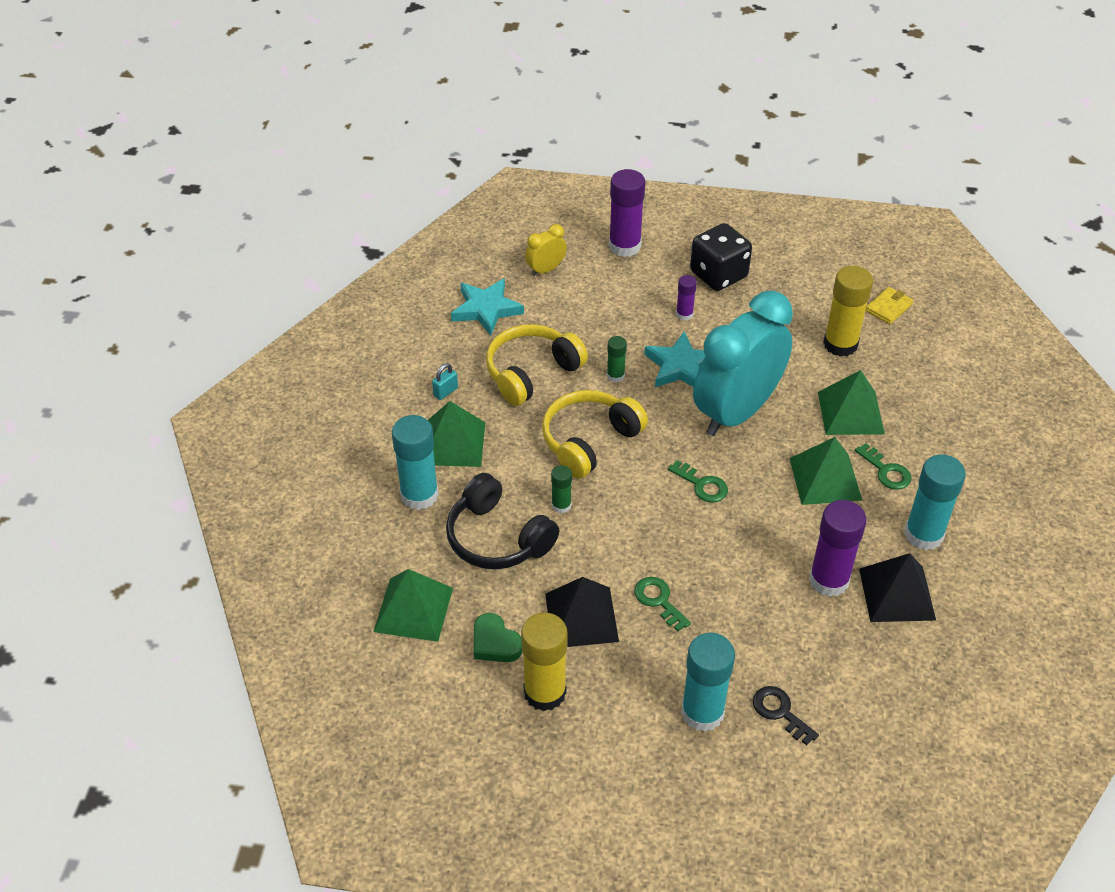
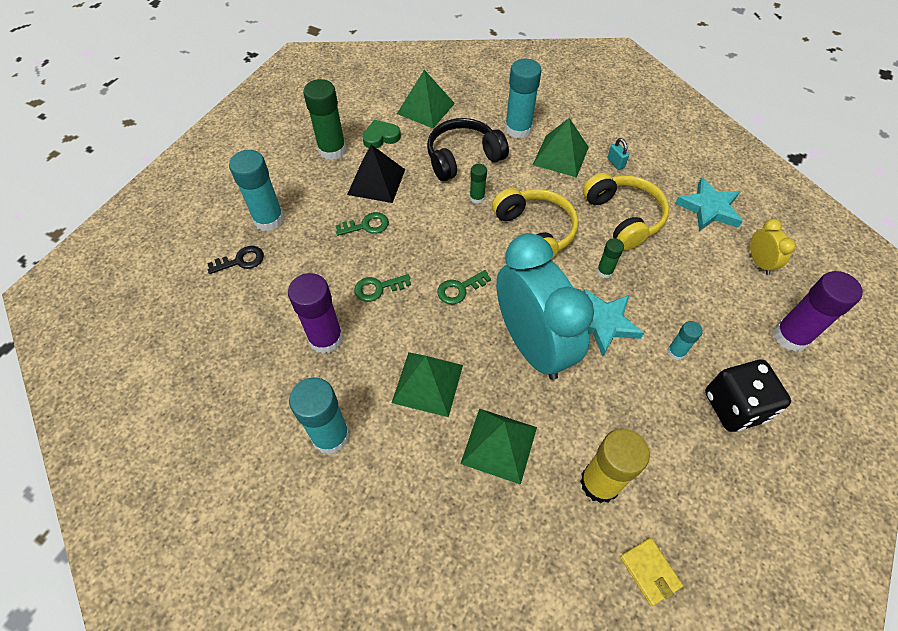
camera: 110 degrees right, 10 degrees up
(545, 692) = (332, 150): yellow glue stick -> green glue stick
(684, 314) = (676, 352): purple glue stick -> turquoise glue stick
(886, 471) = (414, 441): green key -> green key (378, 288)
(897, 594) = (286, 382): black pyramid -> none

